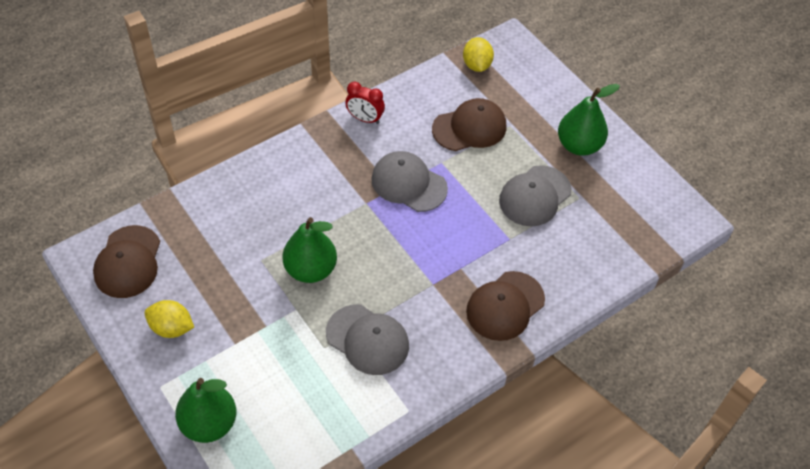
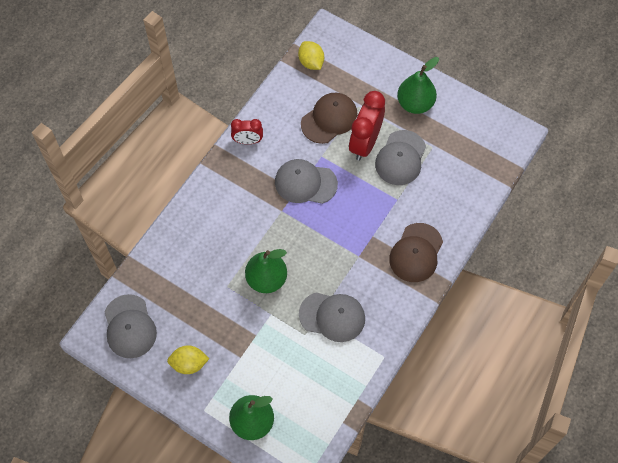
camera: 20 degrees left, 10 degrees up
(128, 262) = (130, 326): brown cap -> grey cap
(499, 166) = (365, 143): none -> red clock

